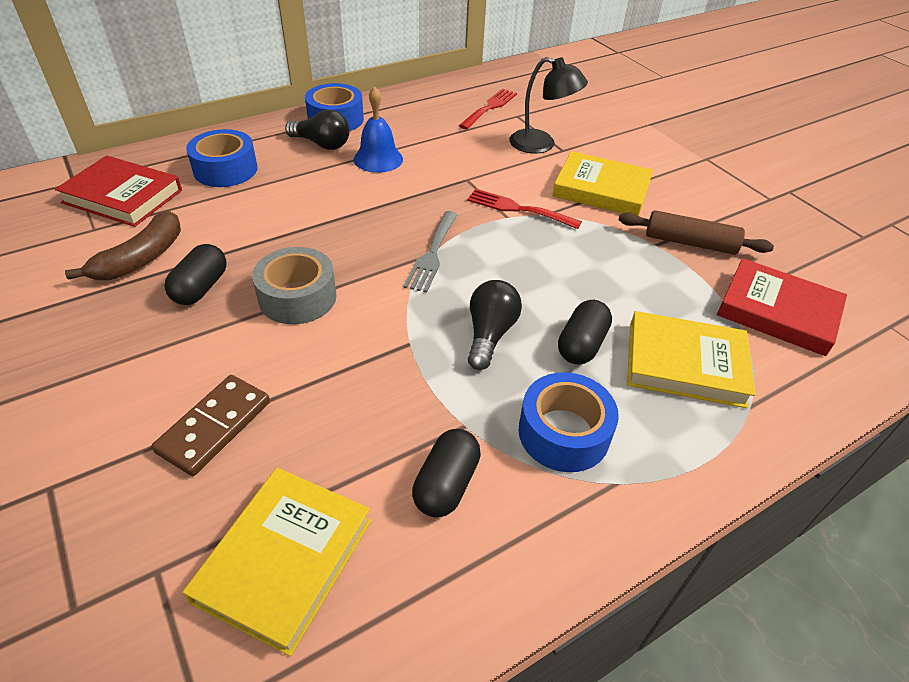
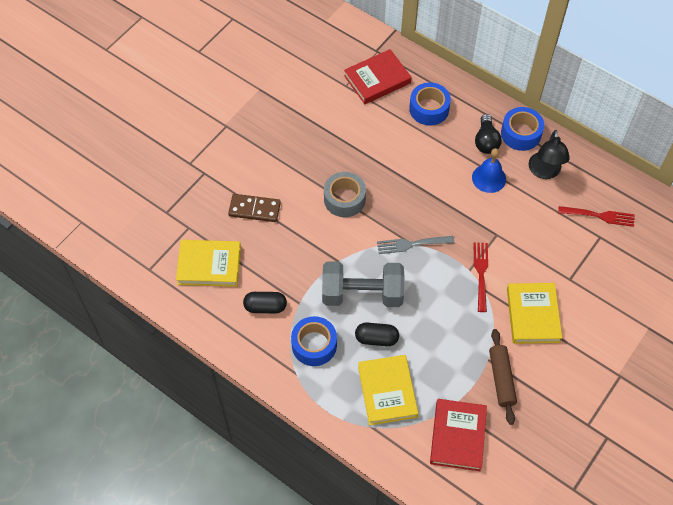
camera: 70 degrees right, 15 degrees up
(123, 196) = (377, 79): red book -> red book turned 60 degrees clockwise
(141, 259) = (335, 119): brown banana -> none
(201, 288) = (329, 156): black capsule -> none
(489, 334) = (362, 294): black light bulb -> grey dumbbell
(541, 145) = (568, 264): black lamp -> black lamp (544, 172)

